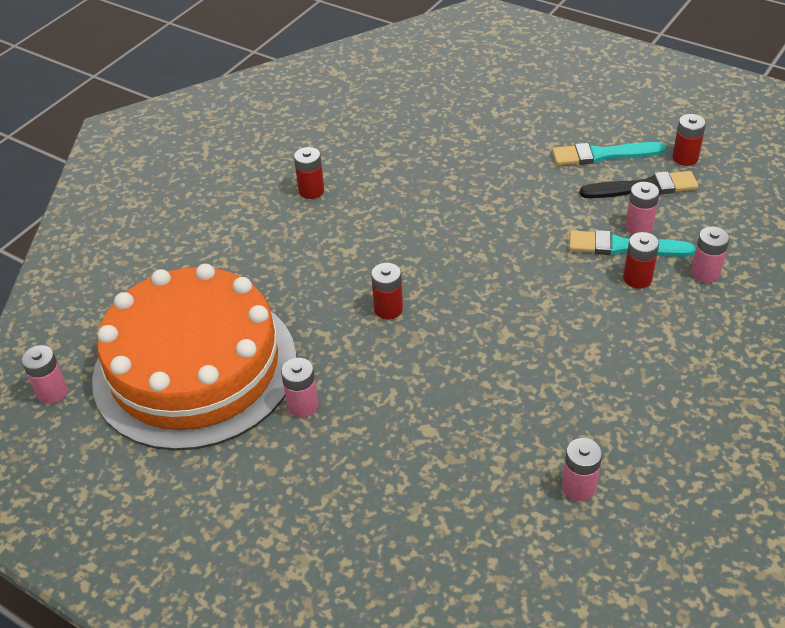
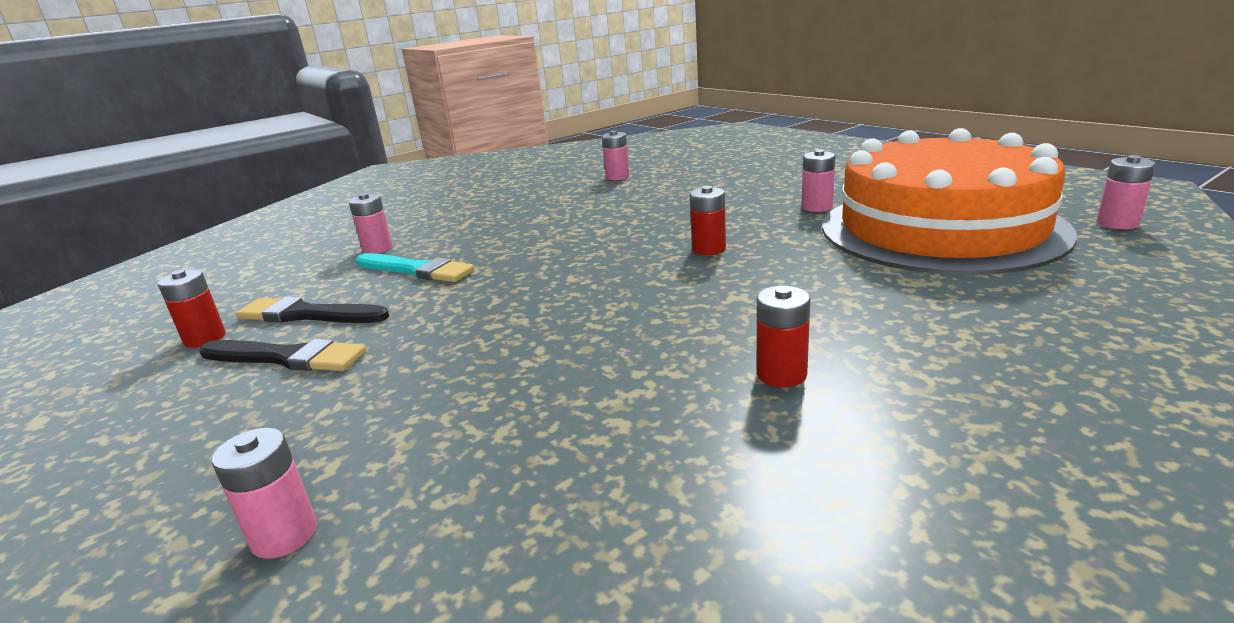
camera: 160 degrees left, 20 degrees down
(602, 155) = (287, 358): turquoise brush -> black brush
(637, 278) = (440, 250): red battery -> none
(639, 227) = (376, 282): pink battery -> pink battery (284, 535)

